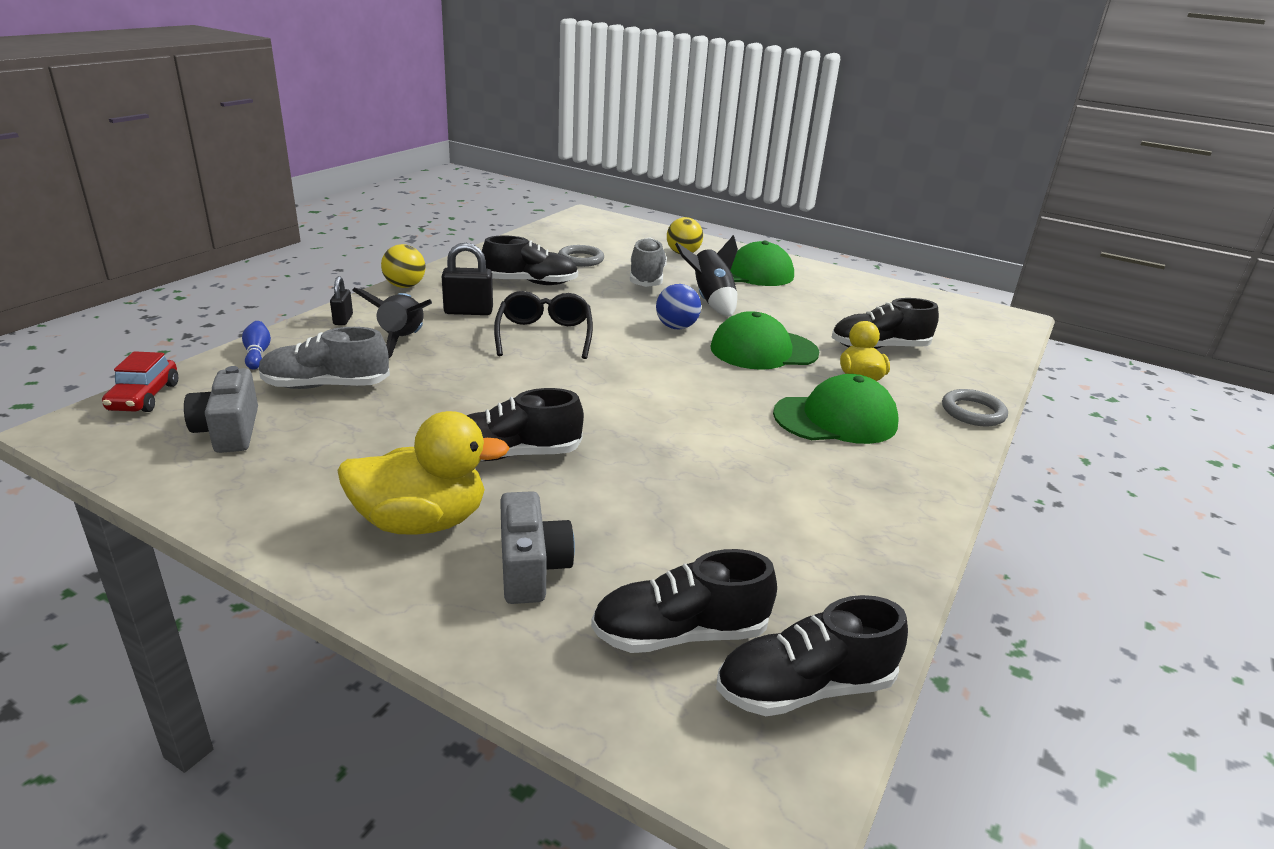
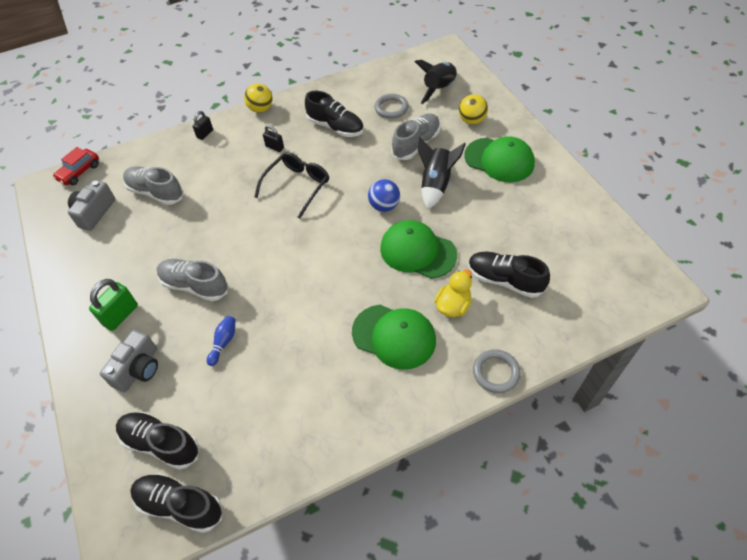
camera: 40 degrees right, 25 degrees up
(257, 354) = (145, 152): blue bowling pin -> blue bowling pin (223, 342)
(402, 341) = (218, 165): black rocket -> black rocket (439, 89)
(422, 522) = (121, 315): yellow duck -> green padlock
(468, 311) = (275, 147): black padlock -> black padlock, size x0.61
(512, 455) = (194, 285): black shoe -> grey shoe

